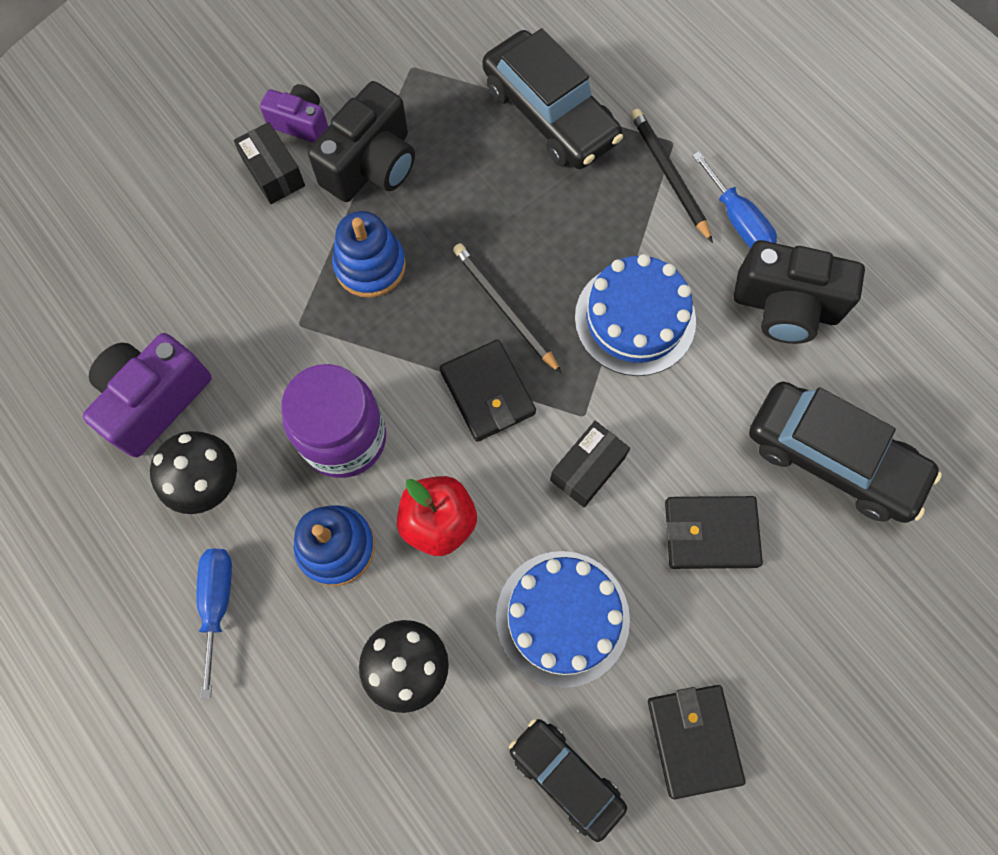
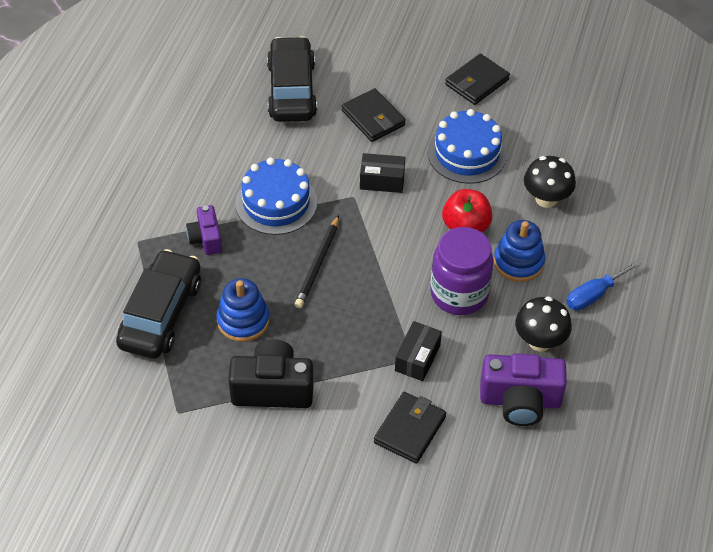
camera: 125 degrees left, 20 degrees down
(273, 173) = (321, 441): black box -> black box (417, 358)
(300, 123) = (271, 450): purple camera -> purple camera (206, 239)
(370, 266) = (344, 346): blue stacking toy -> blue stacking toy (243, 320)
(487, 392) = (376, 244): black wallet -> black wallet (410, 430)
(566, 777) = (536, 117): black car -> none
(669, 176) = (164, 231): black pencil -> none
(737, 220) = (172, 187): blue screwdriver -> none
(785, 306) = (215, 143): black camera -> none

